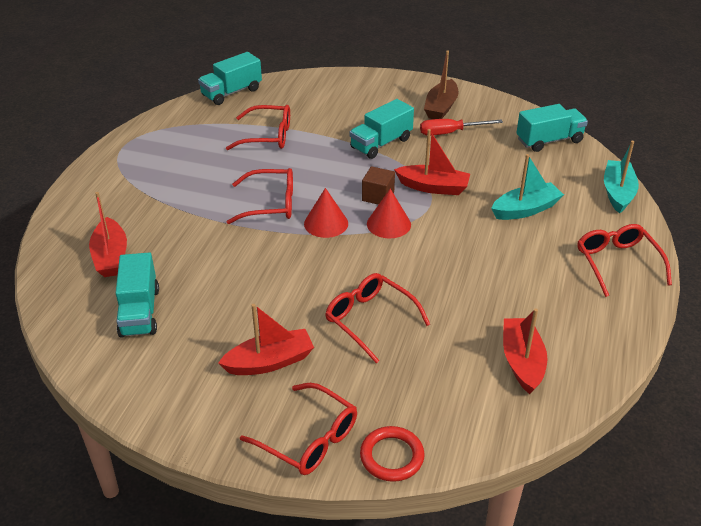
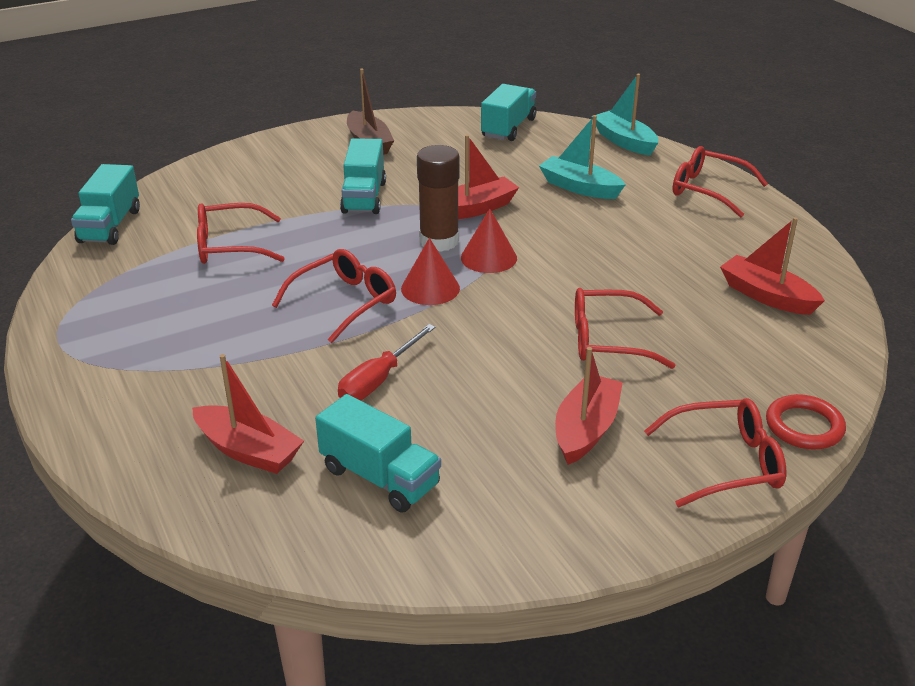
camera: 45 degrees left, 5 degrees down
(267, 136) = (230, 246): red glasses -> red glasses turned 150 degrees counterclockwise
(378, 196) = (439, 241): brown cube -> brown glue stick
(450, 133) = (414, 159): red screwdriver -> red screwdriver (378, 380)
(525, 209) = (580, 187): turquoise boat -> turquoise boat turned 75 degrees counterclockwise

